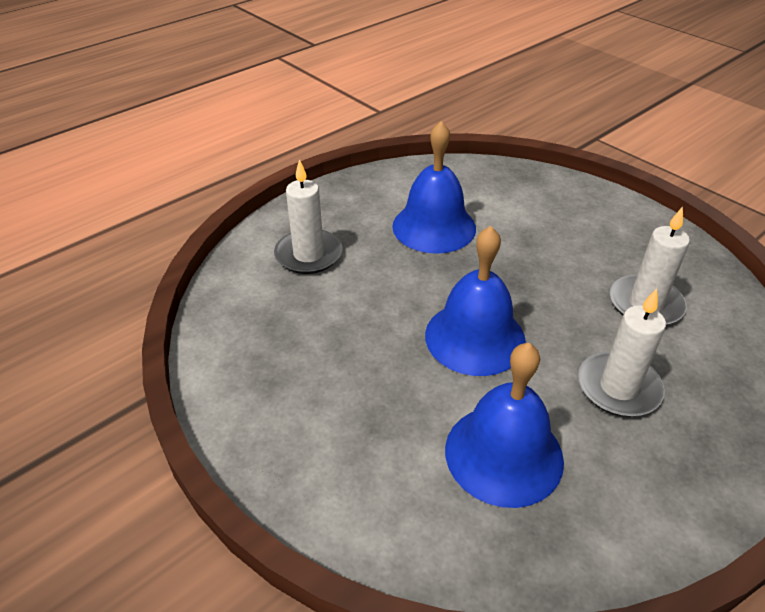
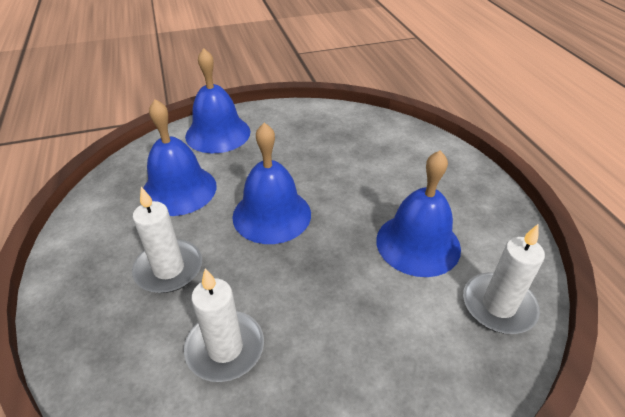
camera: 115 degrees right, 0 degrees up
(308, 255) = (410, 163): white candle -> white candle (498, 305)
(345, 480) = (218, 133): none -> blue bell

